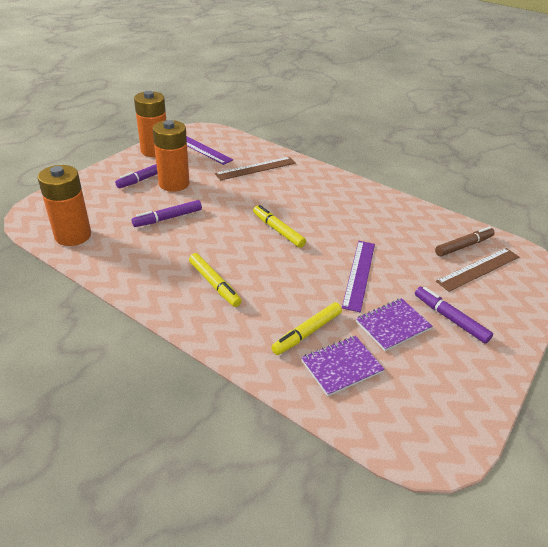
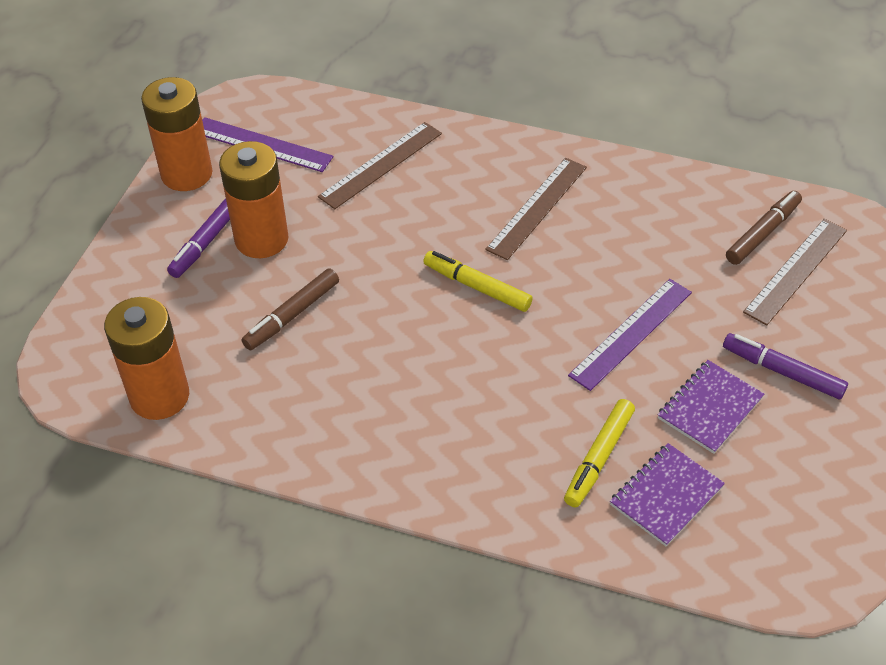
camera: 15 degrees left, 10 degrees up
(168, 218) = (292, 315): purple marker -> brown marker
(214, 284) = (429, 418): yellow marker -> none
(331, 204) = (537, 207): none -> brown ruler
(359, 274) = (631, 333): purple ruler -> purple ruler turned 45 degrees clockwise

